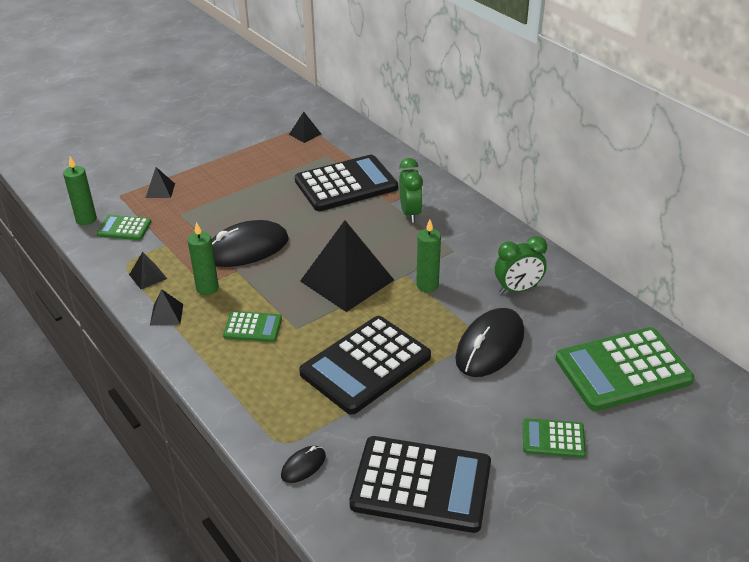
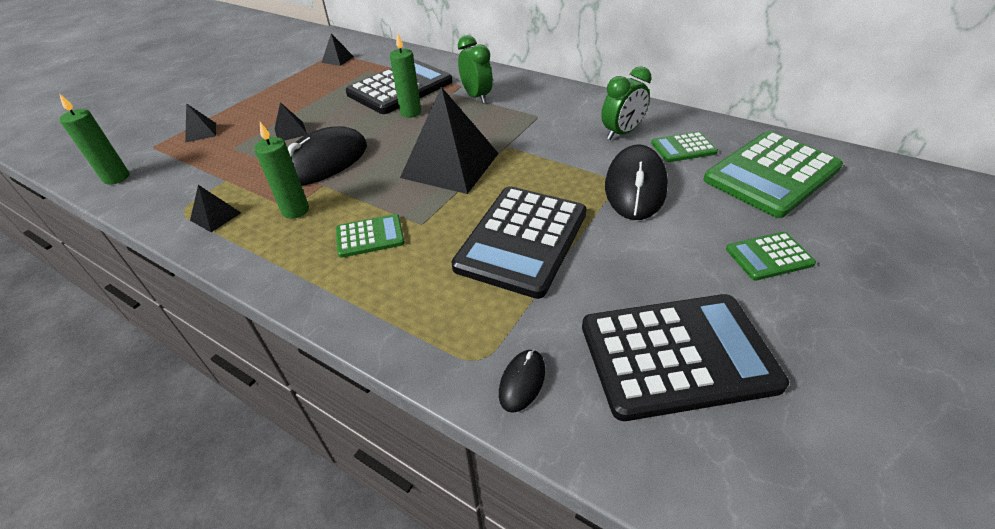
camera: 20 degrees left, 5 degrees up
(124, 228) = (168, 175): green calculator -> green calculator (683, 148)
(166, 314) = (255, 251): black pyramid -> black pyramid (290, 131)
(427, 285) = (534, 150): green candle -> green candle (411, 113)

